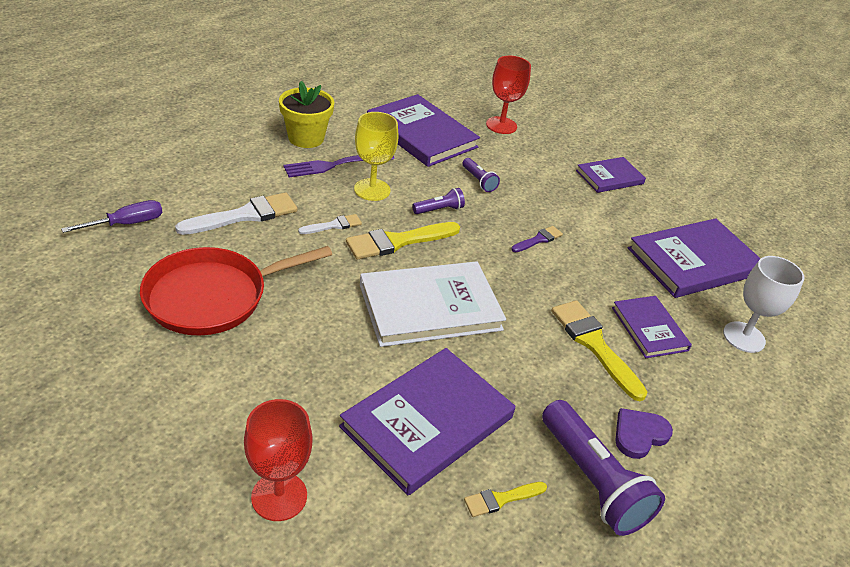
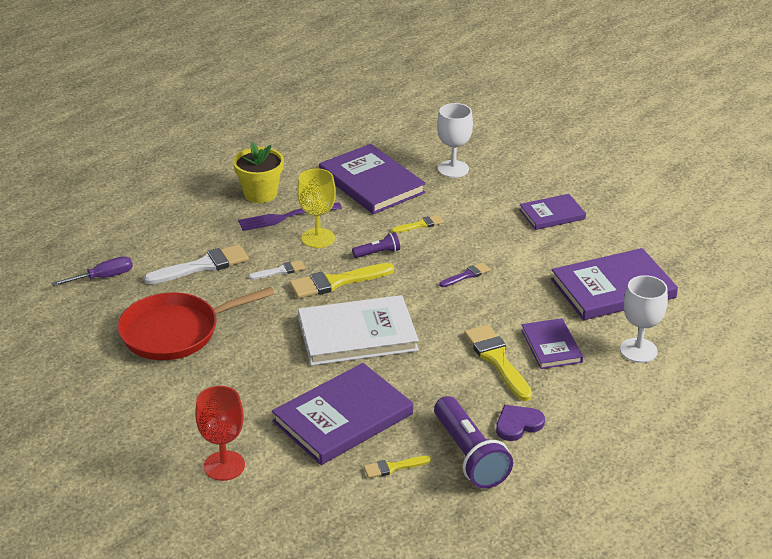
camera: 10 degrees right, 5 degrees down
(479, 181) = (420, 225): purple flashlight -> yellow brush
(501, 125) = (453, 169): red goblet -> white goblet

